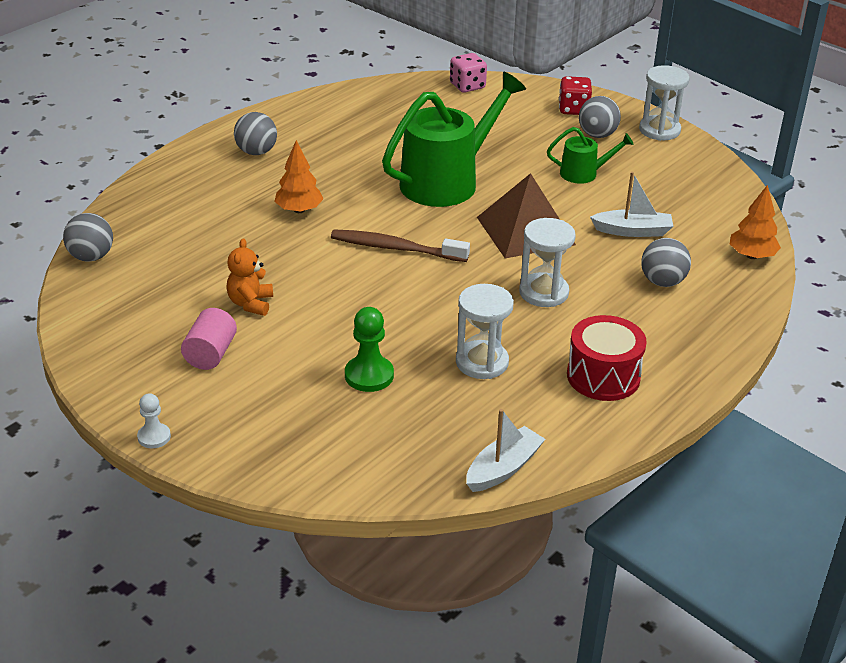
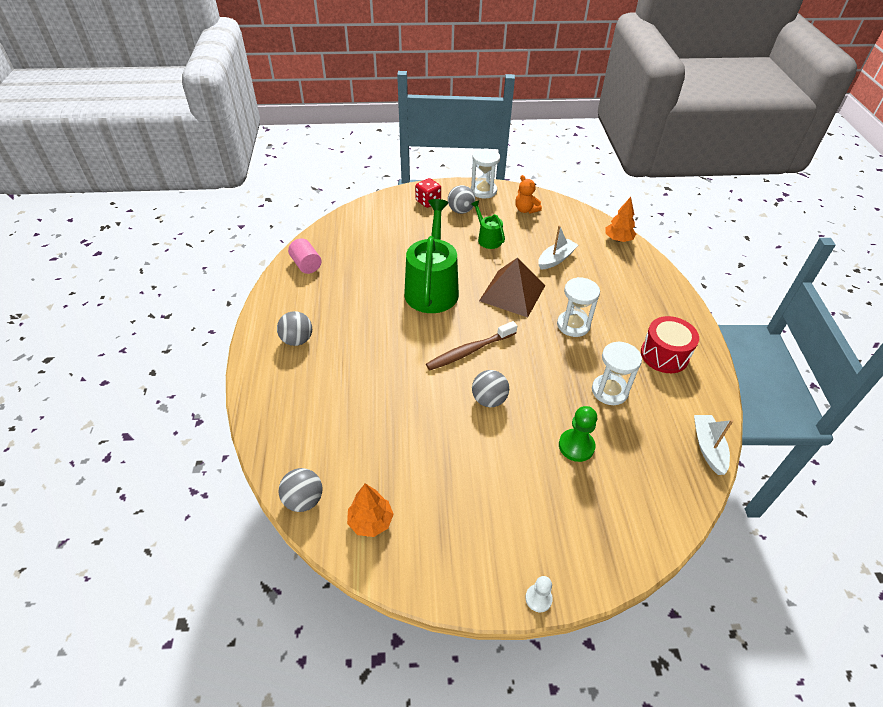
camera: 45 degrees left, 10 degrees up
(210, 354) = (481, 507): pink cylinder -> pink cylinder (306, 265)
(251, 303) = (450, 452): orange teddy bear -> orange teddy bear (526, 210)
(299, 210) = (382, 364): orange tree -> orange tree (370, 521)
(467, 86) = (354, 218): pink dice -> none
(583, 173) = (488, 239): green watering can -> green watering can turned 75 degrees counterclockwise
(662, 282) = (608, 280): grey ball -> grey ball (489, 400)

